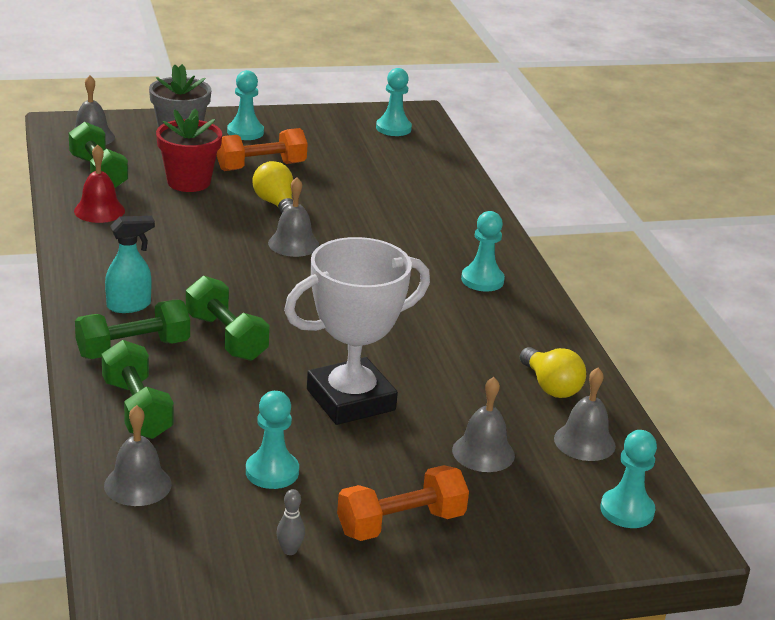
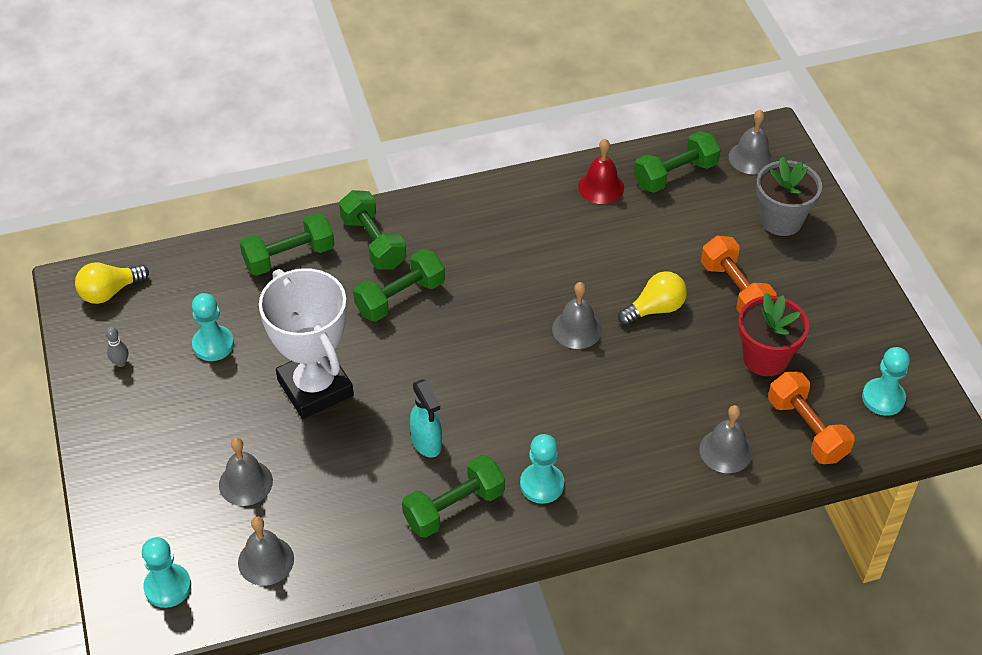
camera: 90 degrees right, 20 degrees up
(129, 306) = (439, 231): turquoise spray bottle -> turquoise spray bottle (427, 443)
(137, 484) = (195, 270): grey bell -> grey bell (725, 451)
(188, 182) = (680, 239): red flower pot -> red flower pot (765, 358)
(245, 132) = (813, 269): turquoise pawn -> none
(401, 524) = (150, 428): orange dumbbell -> orange dumbbell (807, 429)
(510, 327) = (454, 507): none -> green dumbbell
(550, 386) = (352, 537): yellow light bulb -> yellow light bulb (110, 292)

